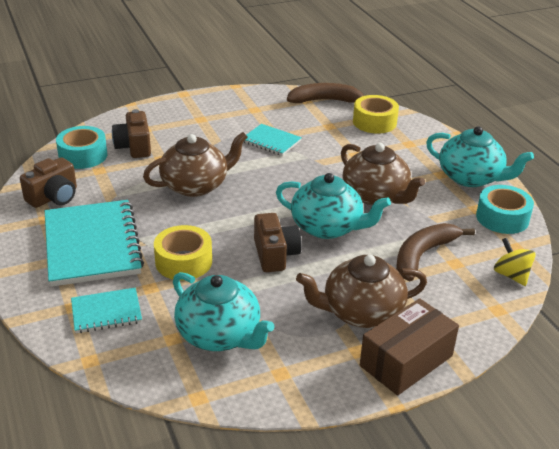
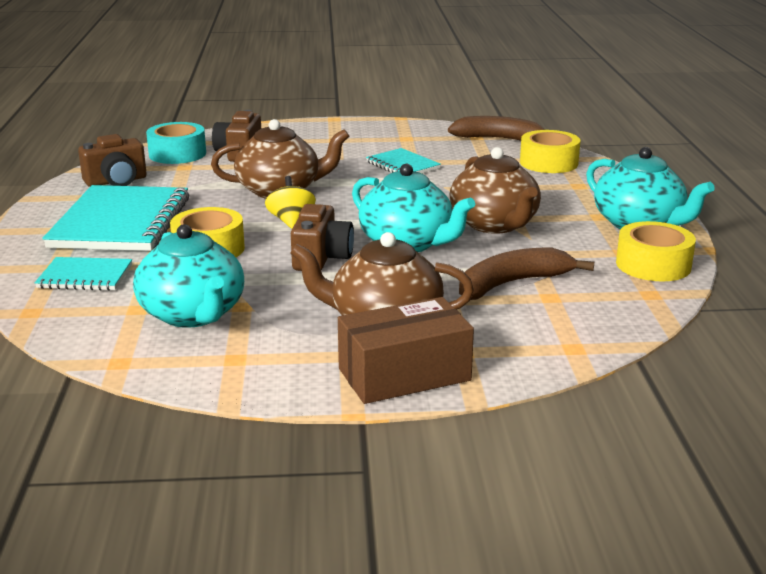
camera: 20 degrees right, 10 degrees down
(502, 218) = (653, 265): turquoise tape -> yellow tape
(511, 275) = (620, 319): yellow spinning top -> yellow spinning top (291, 221)

